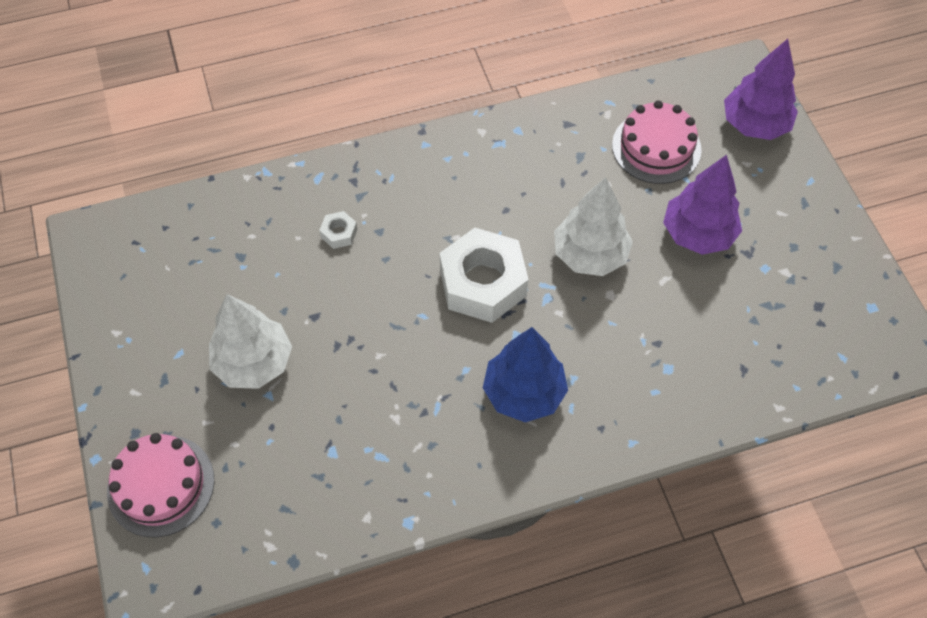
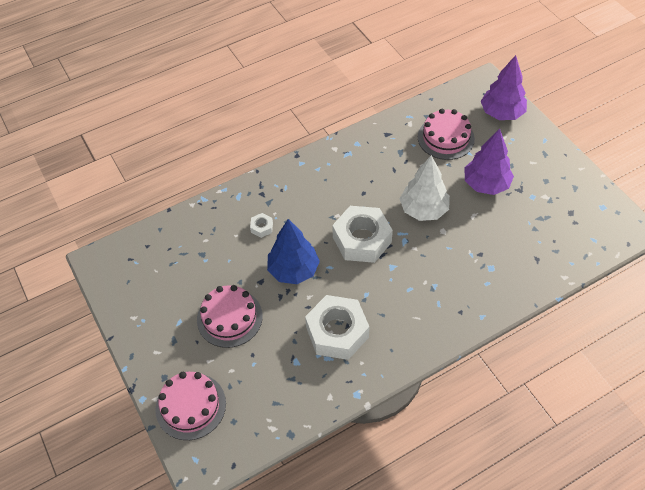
camera: 10 degrees left, 5 degrees down
(254, 363) = (229, 318): white tree -> pink cake
(406, 419) = (337, 332): none -> white nut
(524, 393) = (406, 301): blue tree -> blue tree (293, 270)

